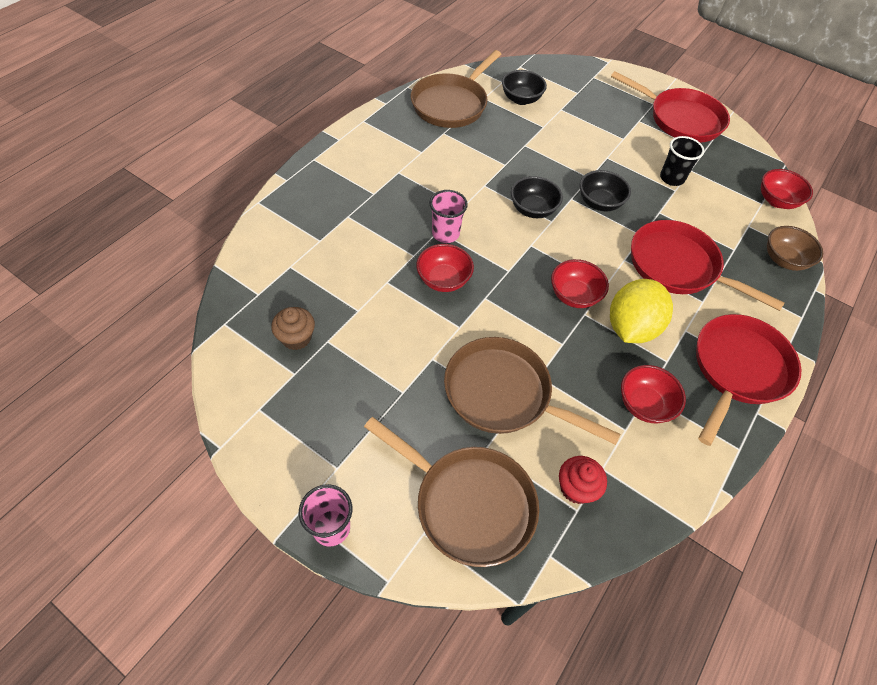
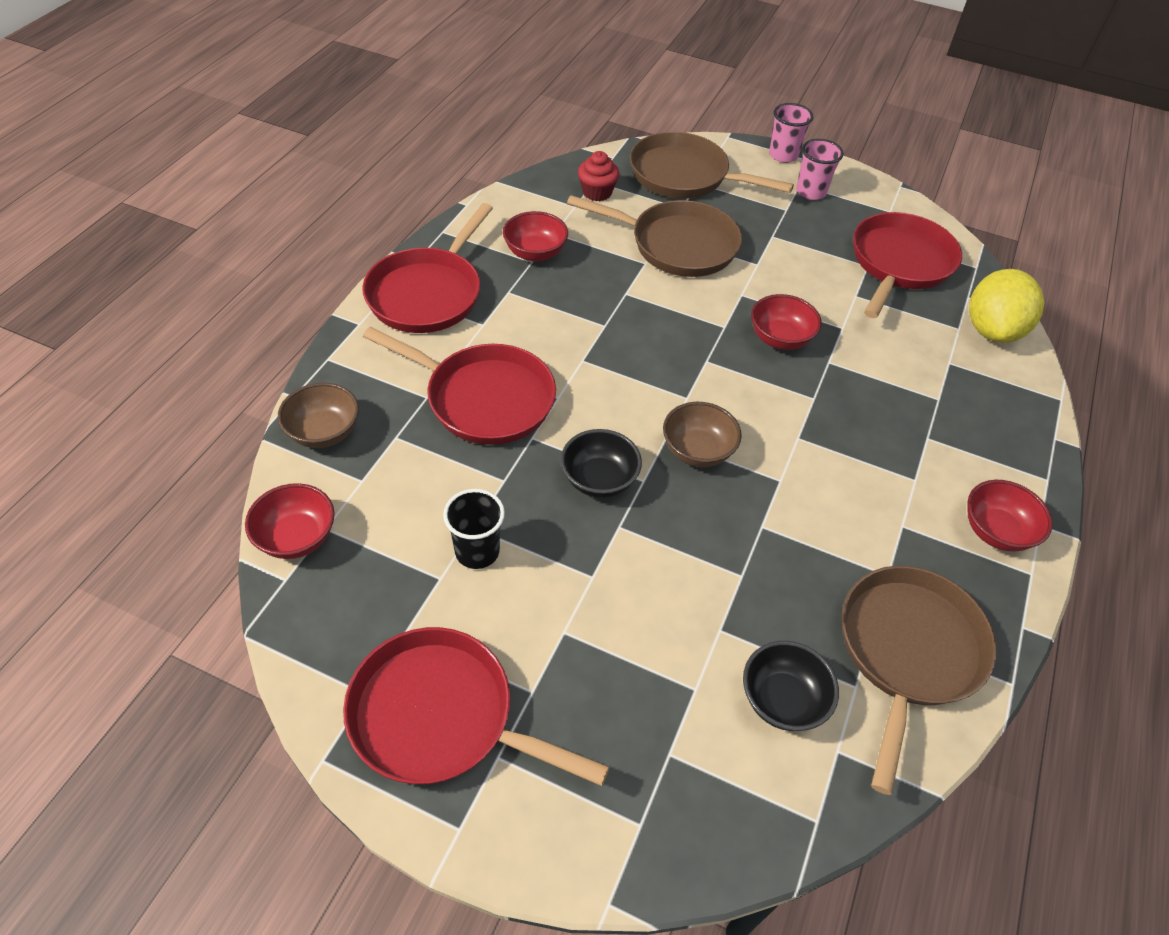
camera: 170 degrees right, 5 degrees down
(296, 338) = (899, 264): brown cupcake -> red pan
(445, 234) = (803, 395): pink cup -> pink cup (811, 192)
(532, 209) = (697, 451): black bowl -> brown bowl
(574, 295) = (620, 343): red bowl -> red bowl (996, 531)
(631, 327) = (549, 318): yellow lemon -> yellow lemon (992, 330)

